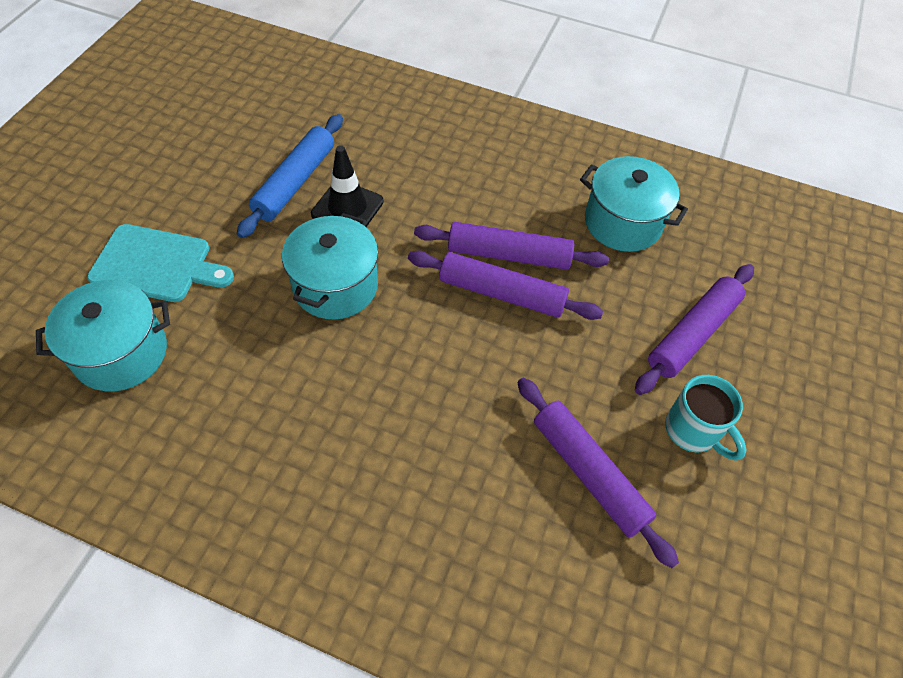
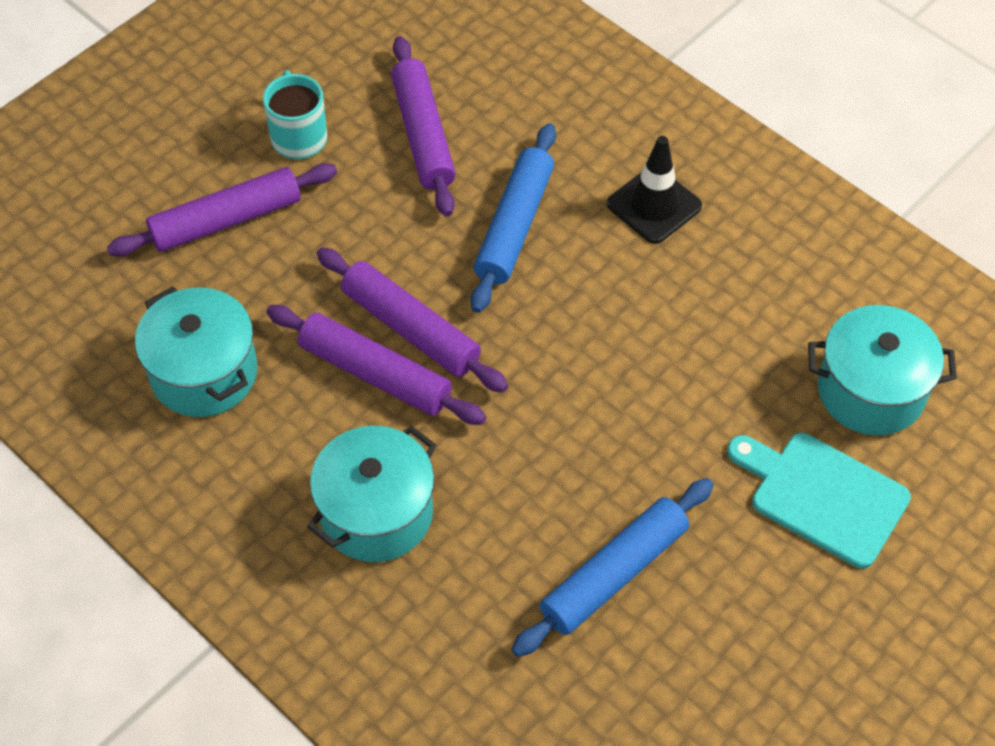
camera: 155 degrees left, 0 degrees up
(335, 286) = (605, 398): turquoise pot -> turquoise pot (376, 513)
(347, 208) = (553, 507): black traffic cone -> black traffic cone (654, 205)
(462, 406) = (514, 226): none -> blue rolling pin

